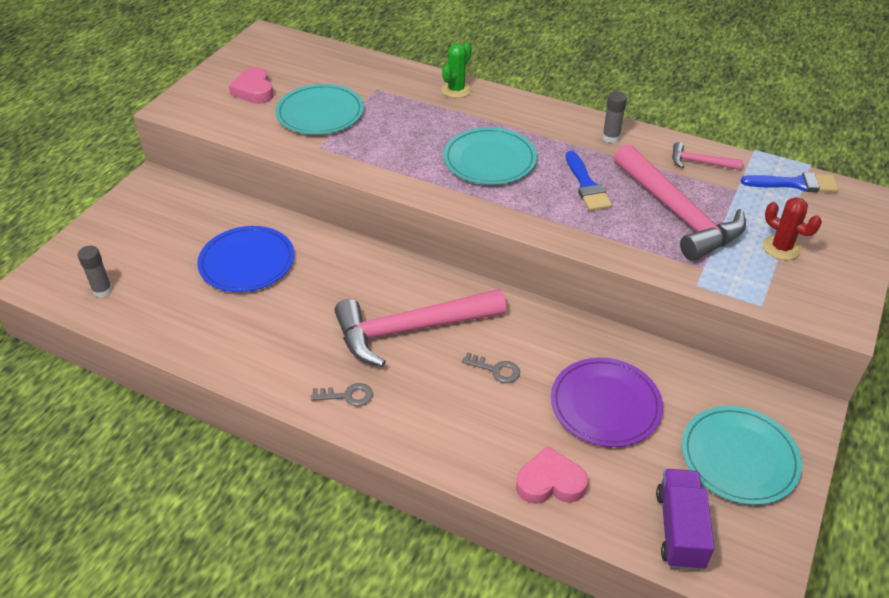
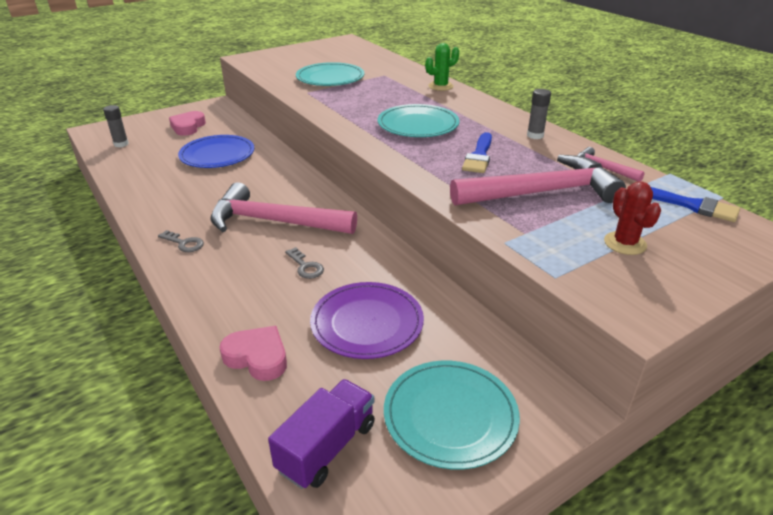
camera: 30 degrees right, 10 degrees down
(254, 90) = (303, 60): pink heart -> pink heart (188, 127)
(677, 213) = (542, 192): pink hammer -> pink hammer turned 105 degrees counterclockwise

